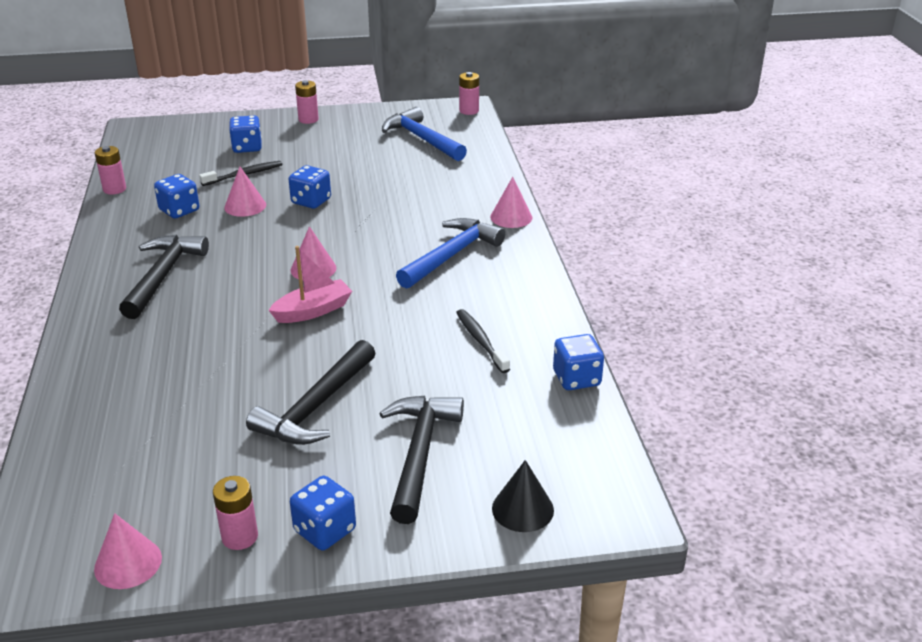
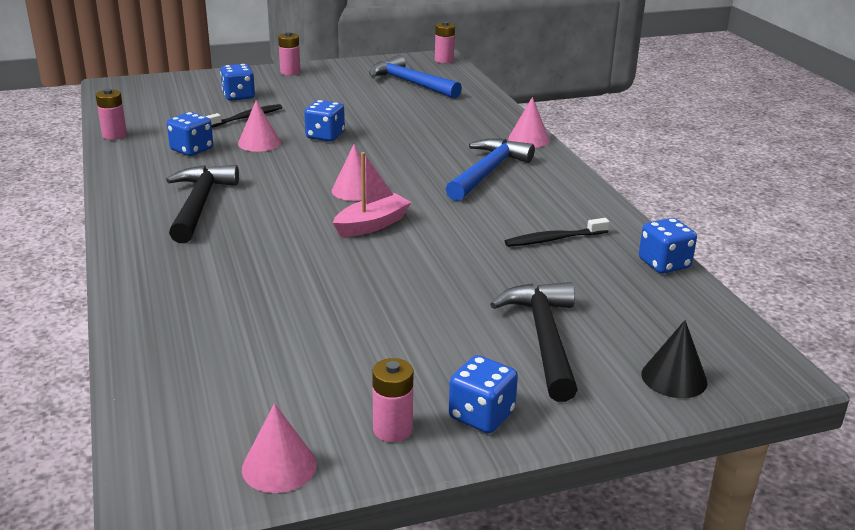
camera: 10 degrees left, 5 degrees down
(316, 407) = (416, 306): black hammer -> none
(481, 341) = (554, 239): black toothbrush -> black toothbrush turned 75 degrees counterclockwise

